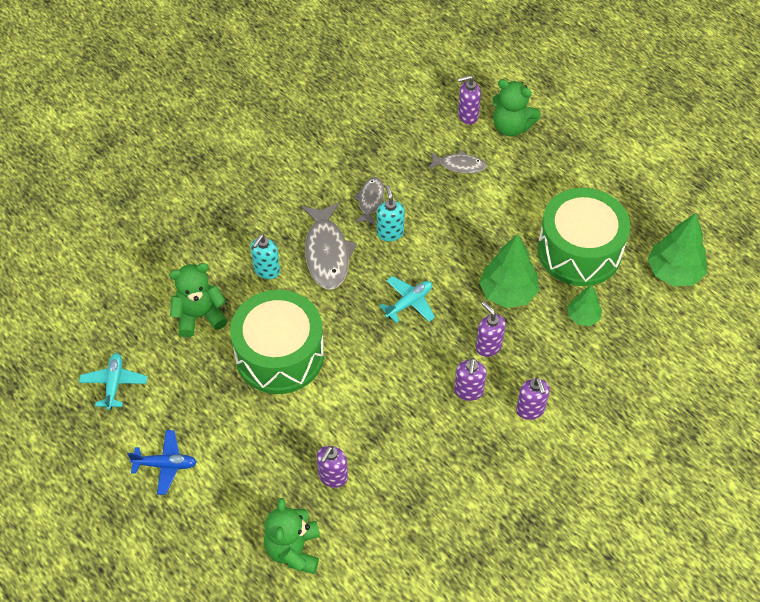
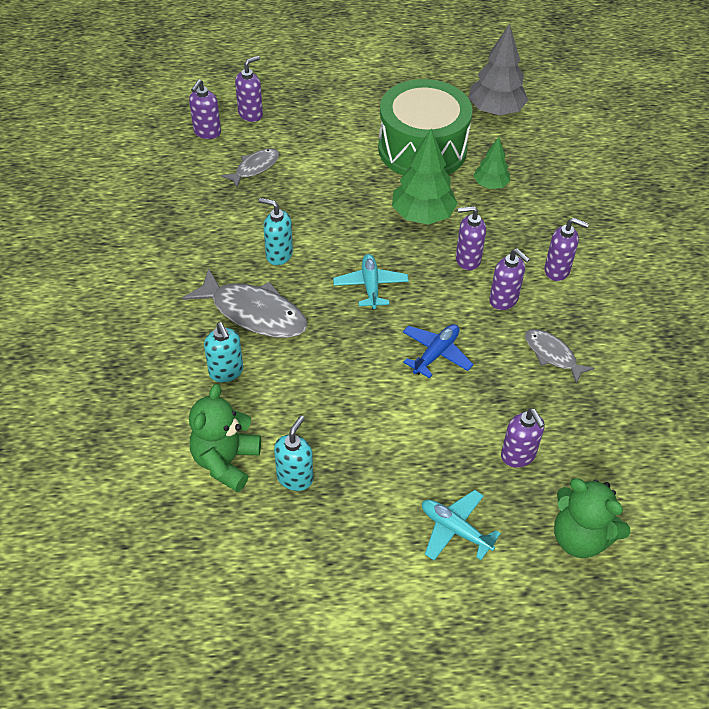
camera: 55 degrees left, 5 degrees down
(114, 384) = (239, 595): turquoise plane -> turquoise plane (455, 529)
(165, 465) = (389, 602): blue plane -> blue plane (436, 354)
(216, 360) = (295, 477): none -> turquoise soap dispenser
(279, 355) = (338, 418): green drum -> none
(370, 200) = (227, 248): grey fish -> grey fish (552, 355)
(511, 127) = (250, 114): green teddy bear -> purple soap dispenser
(674, 272) = (495, 110): green tree -> grey tree

